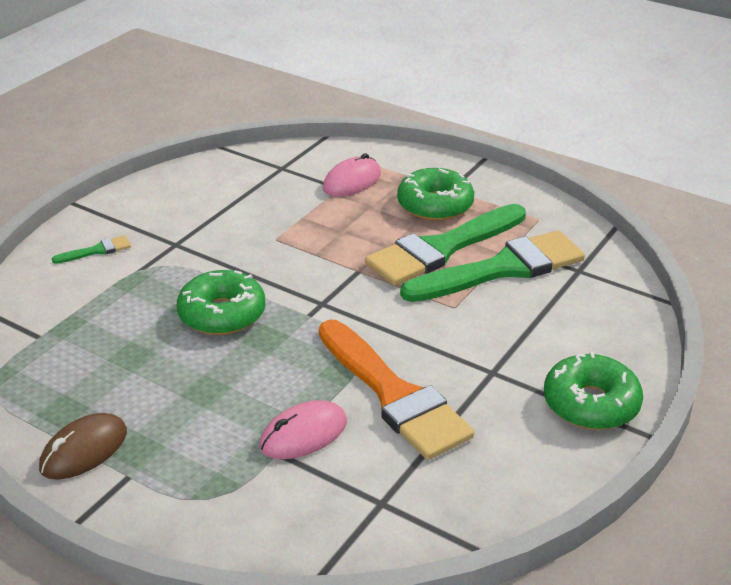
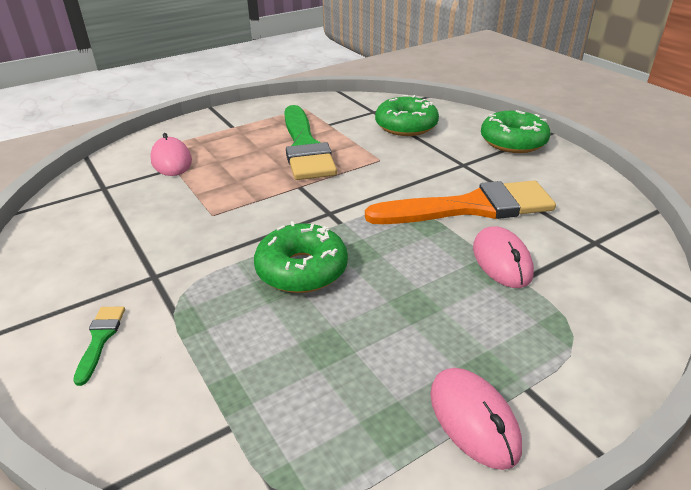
camera: 65 degrees left, 0 degrees up
(84, 450) = (473, 419): brown mouse -> pink mouse
(435, 205) = (247, 137): green donut -> green donut (406, 126)
(502, 269) = (350, 133): green brush -> none

